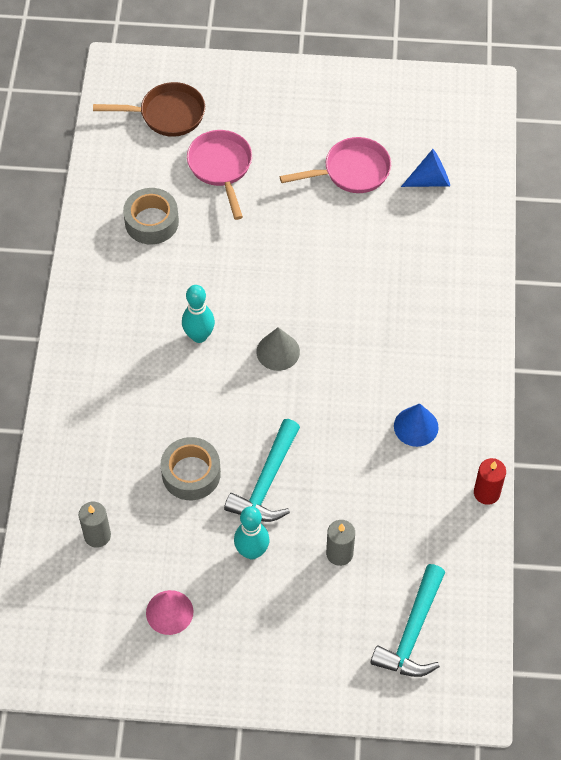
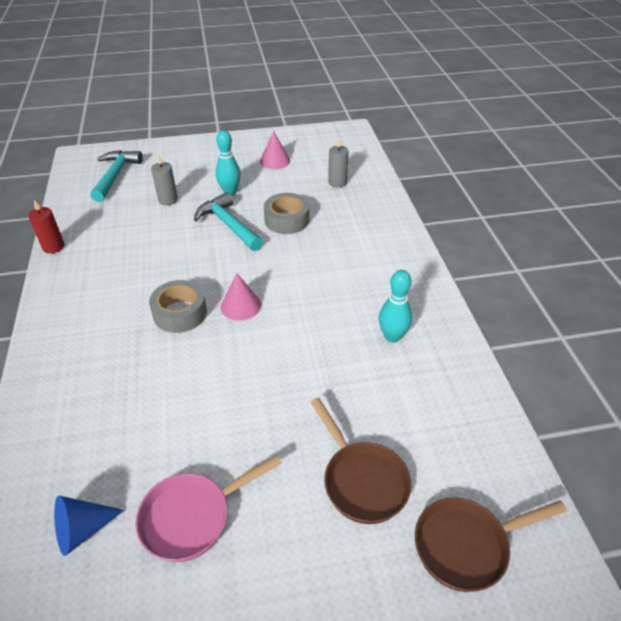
camera: 165 degrees right, 15 degrees down
(151, 222) = (410, 395): grey tape -> grey tape (180, 313)
(199, 336) = (316, 304): turquoise bowling pin -> turquoise bowling pin (392, 336)
(221, 168) = (362, 480): pink pan -> brown pan
(267, 482) = (228, 225): turquoise hammer -> turquoise hammer turned 45 degrees counterclockwise
(278, 351) = (240, 305): grey cone -> pink cone
(416, 426) = (110, 276): blue cone -> none

